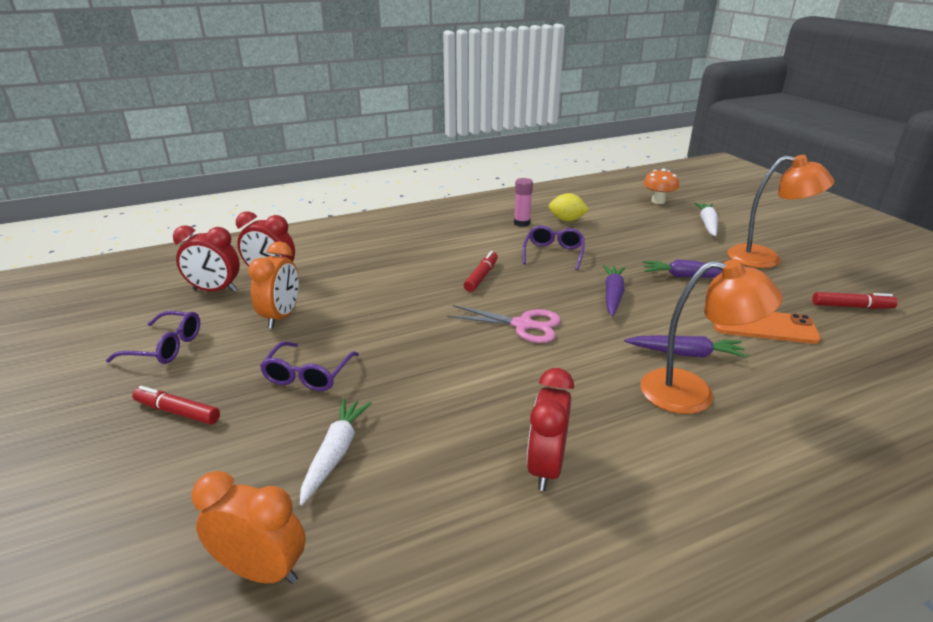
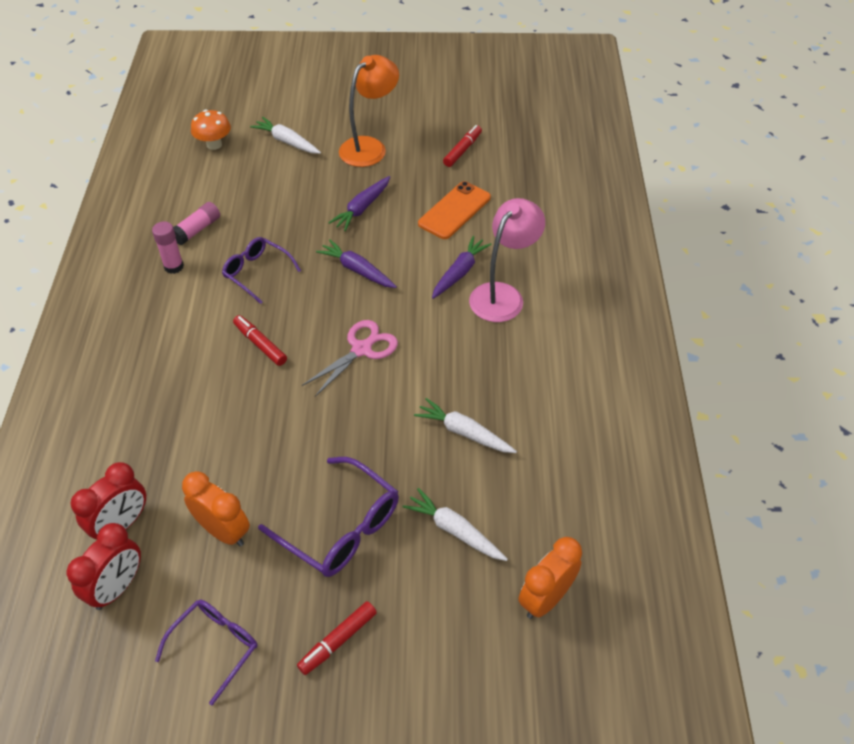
camera: 65 degrees left, 20 degrees up
(308, 375) = (341, 528): purple glasses -> purple glasses, size x1.51
(472, 421) = (464, 432): none -> white carrot
(546, 467) = (530, 409): red clock -> none
(567, 220) = (197, 230): yellow lemon -> pink glue stick
(692, 393) = (503, 295): orange lamp -> pink lamp

